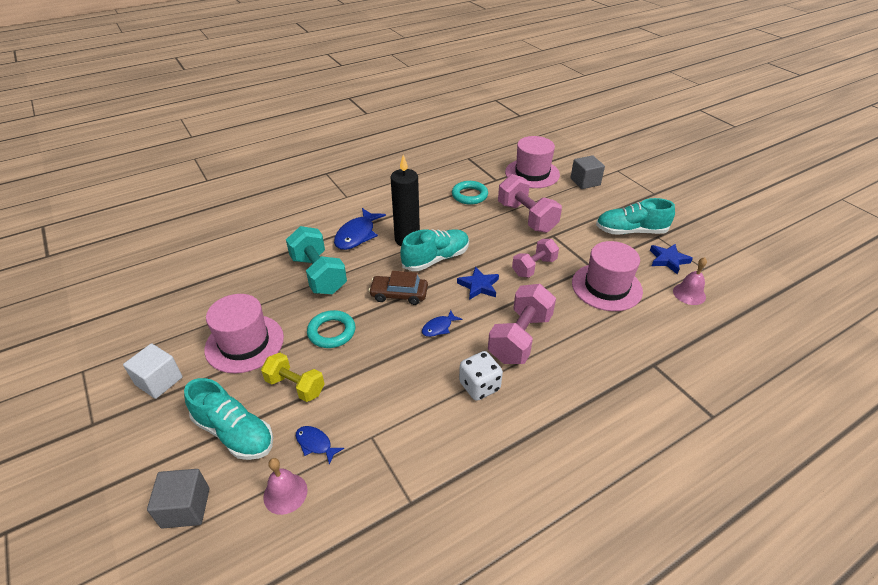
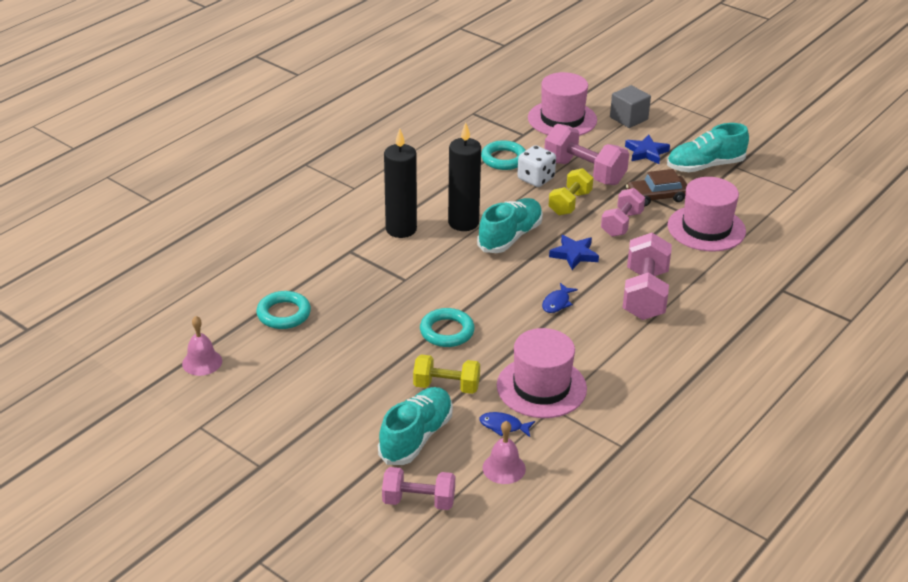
camera: 20 degrees left, 5 degrees down
(159, 381) = (297, 415): white cube -> none
(186, 508) = (419, 501): grey cube -> pink dumbbell
(222, 285) = (284, 314): none -> turquoise ring
(234, 433) = (416, 437): turquoise shoe -> turquoise shoe turned 75 degrees counterclockwise
(244, 343) = (360, 362): pink hat -> pink hat (541, 387)
(318, 274) = (388, 280): turquoise dumbbell -> none
(357, 235) = (401, 229): blue fish -> black candle
(399, 294) = (493, 281): brown car -> brown car (656, 196)
(479, 386) = (629, 344): white dice -> white dice (536, 179)
(500, 240) = (570, 203): none -> yellow dumbbell
(668, 260) = (756, 189): blue star -> blue star (646, 152)
(689, 294) = (790, 218): pink bell -> pink bell (202, 362)

